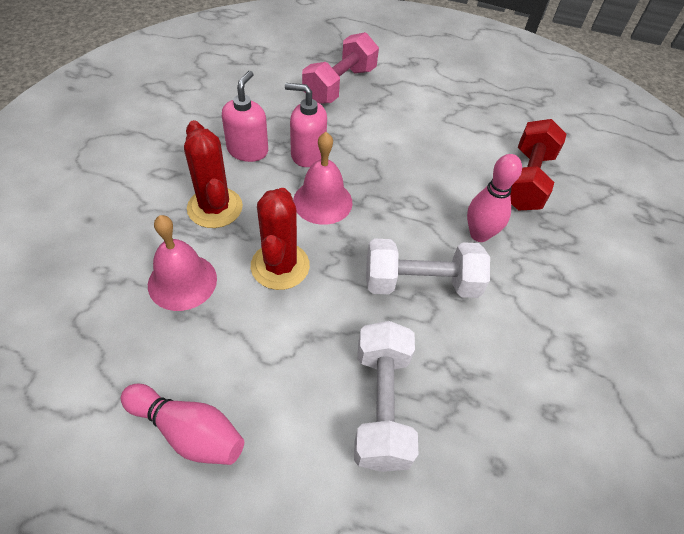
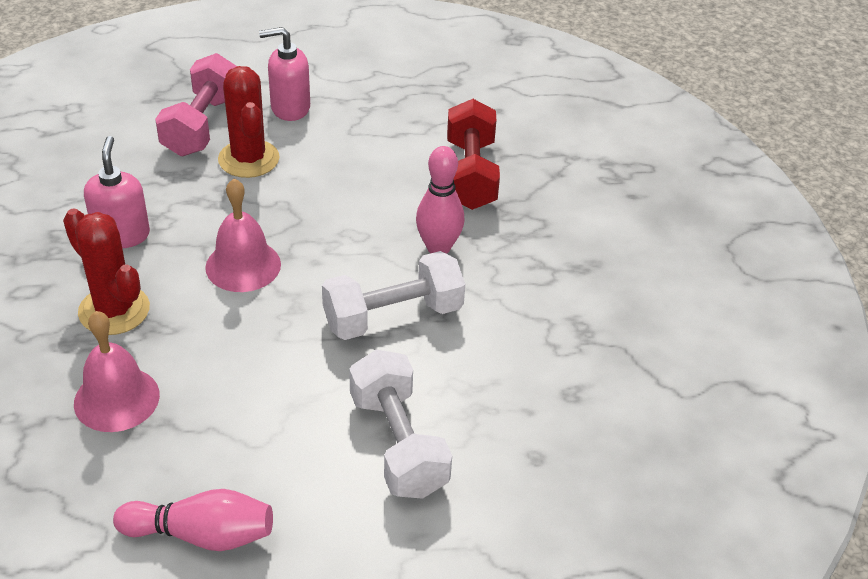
camera: 20 degrees left, 10 degrees down
(280, 266) = (225, 348): red cactus -> red cactus (249, 159)
(307, 154) = (199, 218): pink soap dispenser -> pink soap dispenser (290, 108)

